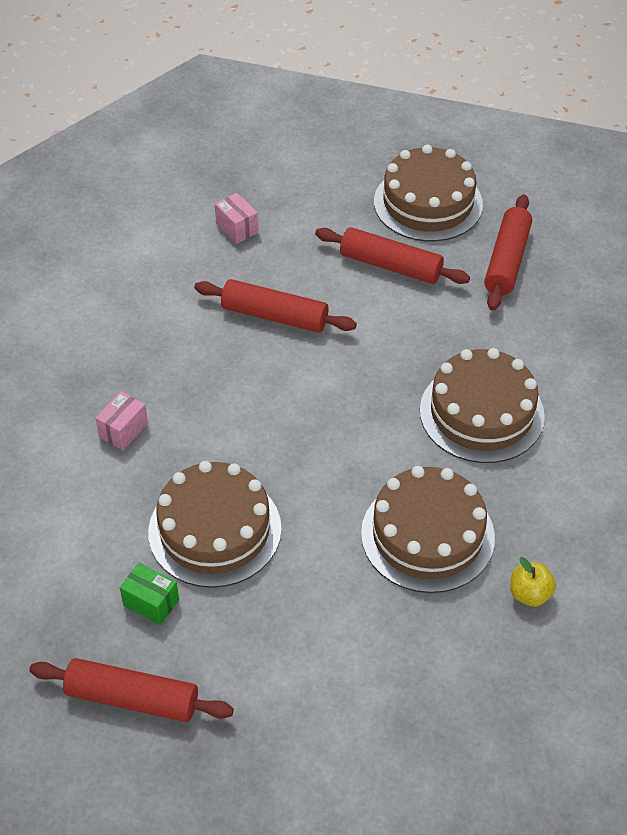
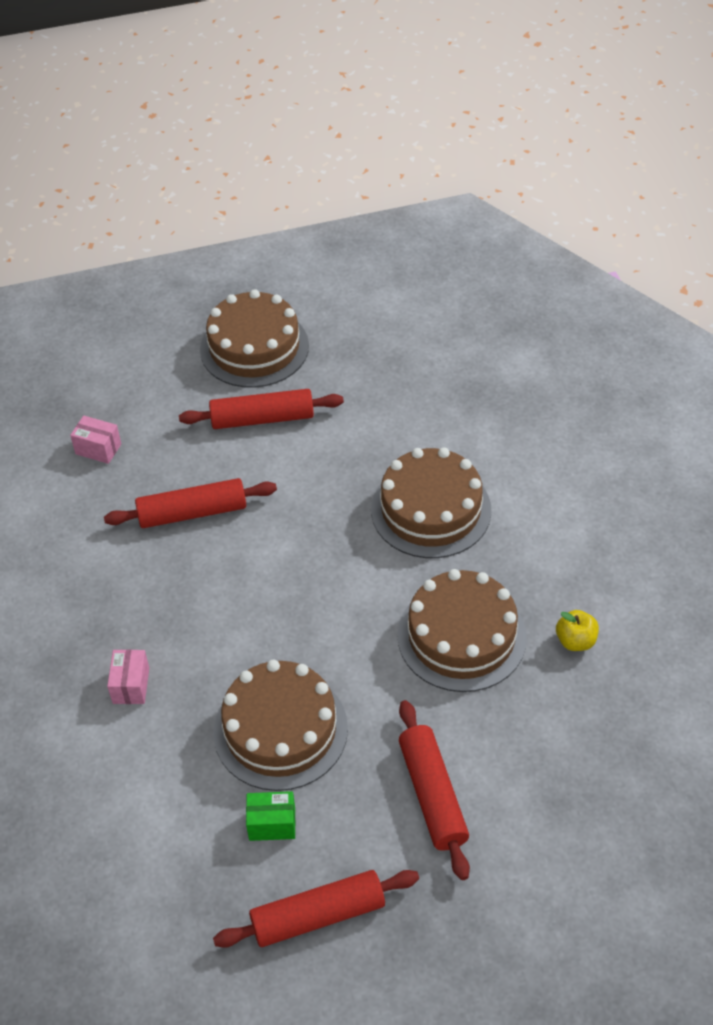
camera: 30 degrees left, 0 degrees up
(507, 261) = (358, 368): red rolling pin -> red rolling pin (432, 795)

